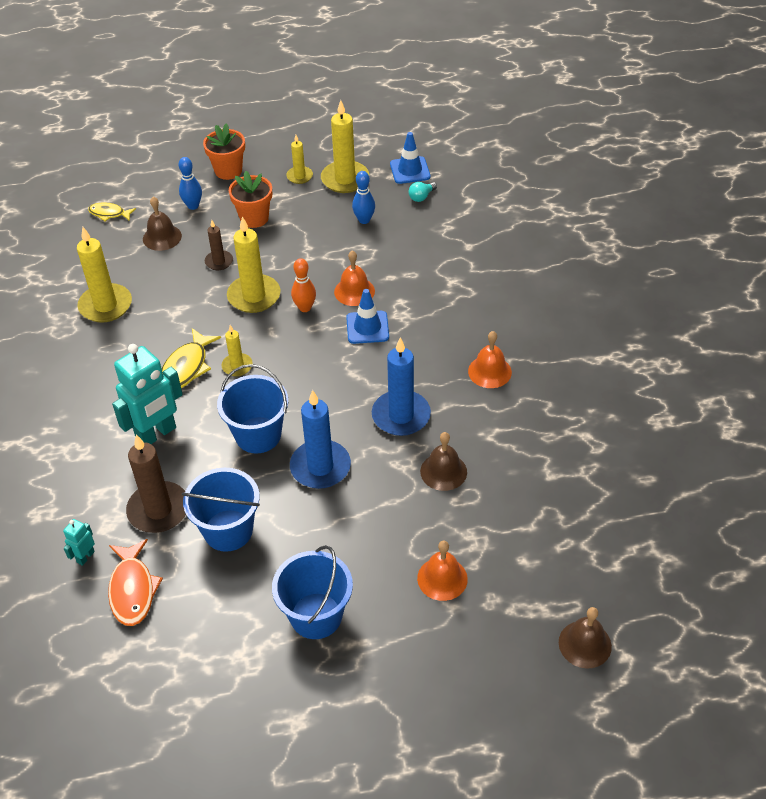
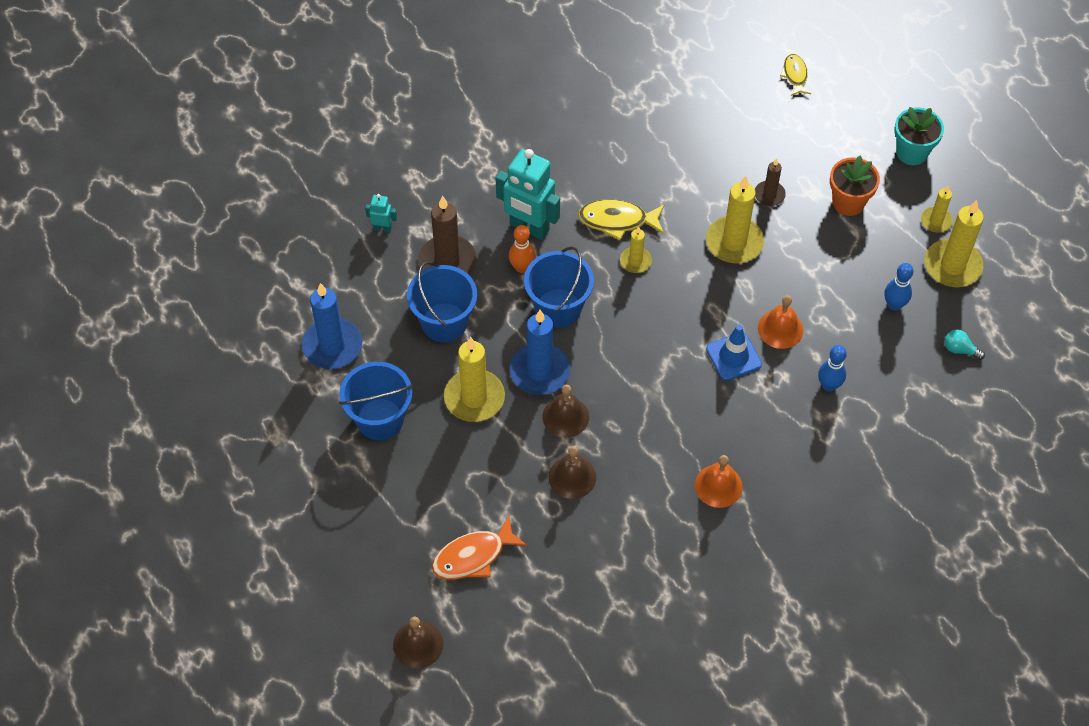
camera: 70 degrees right, 10 degrees up
(105, 305) = (668, 124): yellow candle -> yellow candle (474, 398)
(133, 590) = (362, 275): orange fish -> orange fish (473, 556)
(162, 237) = (782, 133): brown bell -> brown bell (565, 416)
(193, 206) = (841, 141): blue bowling pin -> blue bowling pin (829, 385)
(228, 171) = (911, 152): orange flower pot -> turquoise flower pot
(305, 308) = (737, 292): orange bowling pin -> orange bowling pin (522, 267)
(401, 415) = (628, 421): blue candle -> blue candle (332, 346)
(410, 170) = (1000, 325): blue traffic cone -> none
(442, 578) = (450, 508): orange bell -> none

